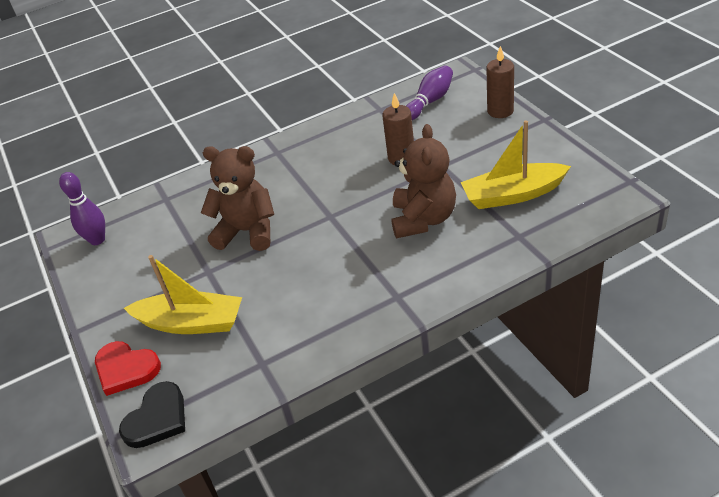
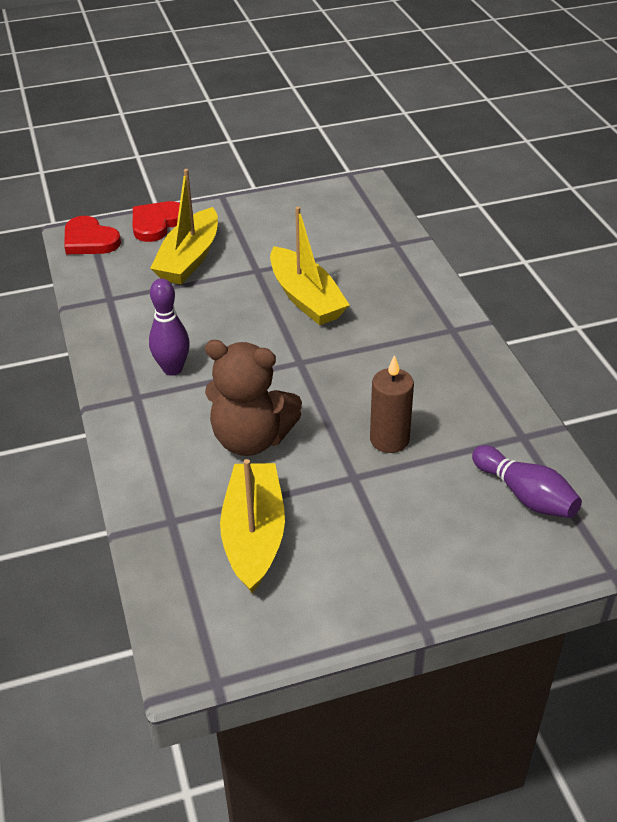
camera: 95 degrees right, 0 degrees up
(97, 240) = (346, 202): purple bowling pin -> purple bowling pin (172, 369)
(157, 418) = (90, 240): black heart -> red heart
(247, 231) = (306, 298): brown teddy bear -> yellow boat
(500, 111) = (467, 574): brown candle -> none

